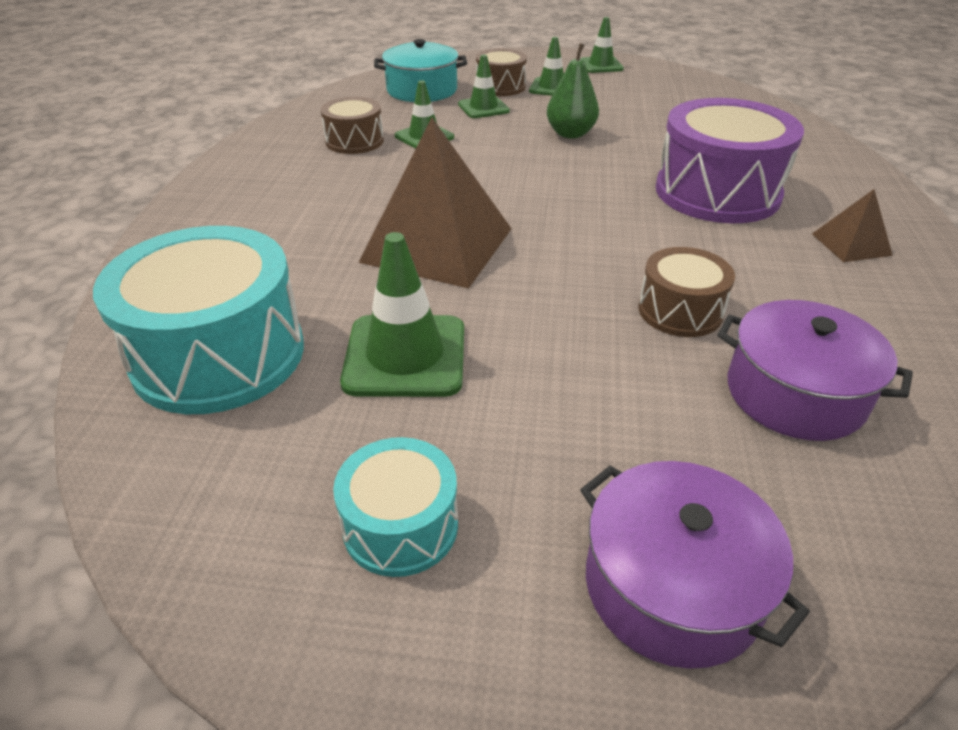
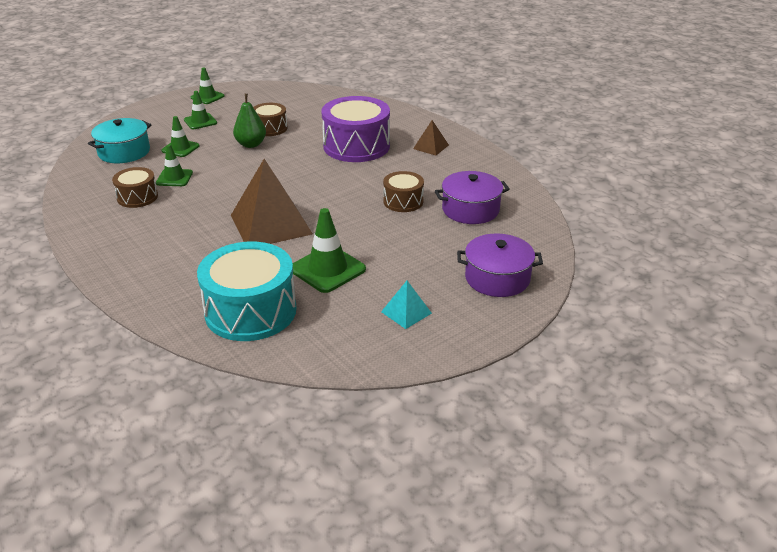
camera: 45 degrees left, 5 degrees down
(400, 525) = (406, 312): turquoise drum -> turquoise pyramid
(500, 87) = (169, 132): brown drum -> brown drum (270, 128)

